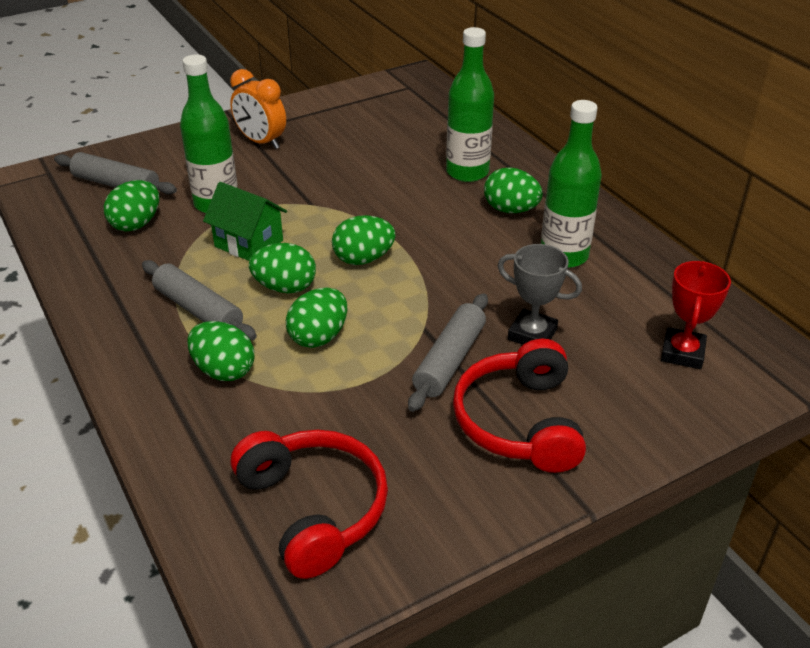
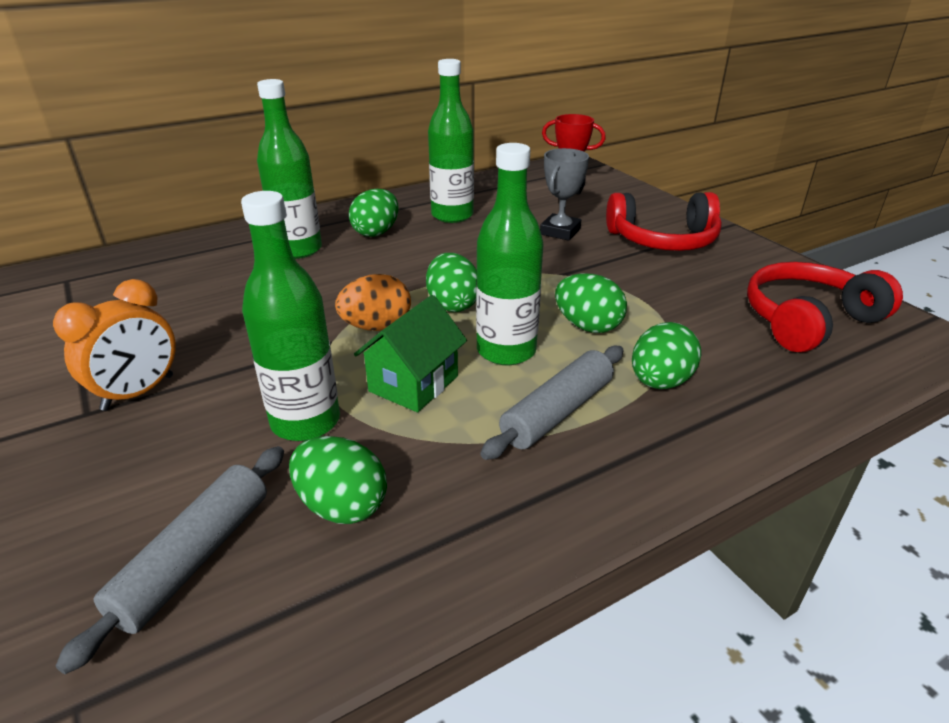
camera: 90 degrees left, 5 degrees down
(285, 287) = (506, 351): green egg -> green bottle
(330, 222) = (376, 327): none -> orange egg
(450, 360) = (602, 263): grey rolling pin -> none

